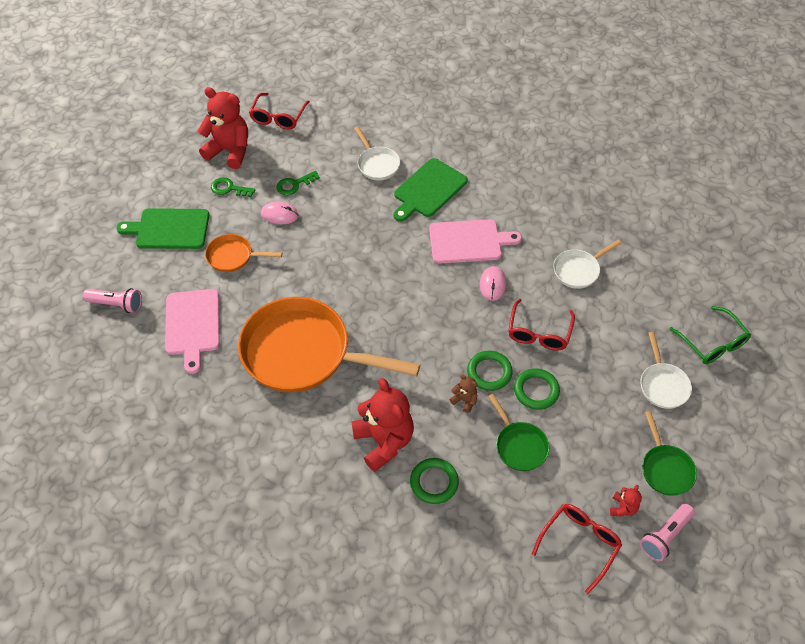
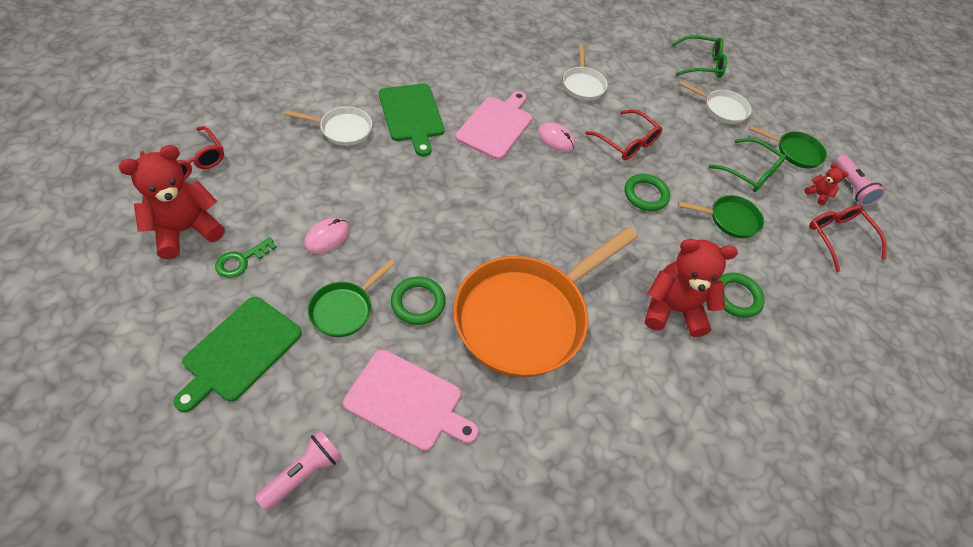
camera: 65 degrees left, 0 degrees up
(233, 256) = (345, 309): orange pan -> green pan
(294, 185) = (299, 203): green key -> none
(464, 400) = (664, 227): brown teddy bear -> none
(536, 391) = (683, 178): green ring -> green ring (418, 302)
(596, 440) = (750, 172): none -> green glasses

